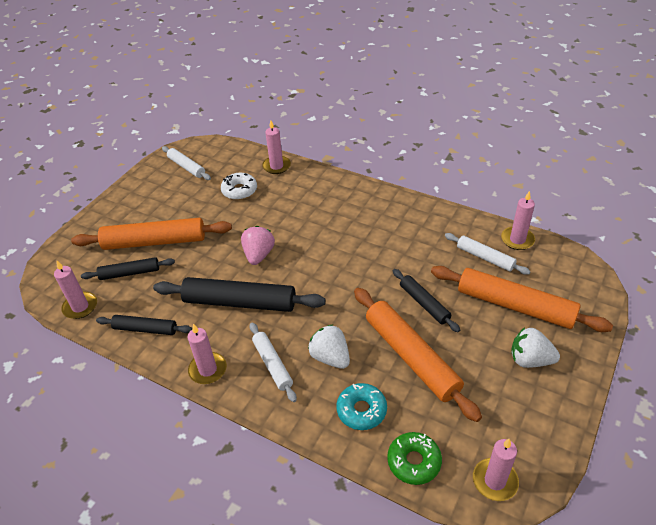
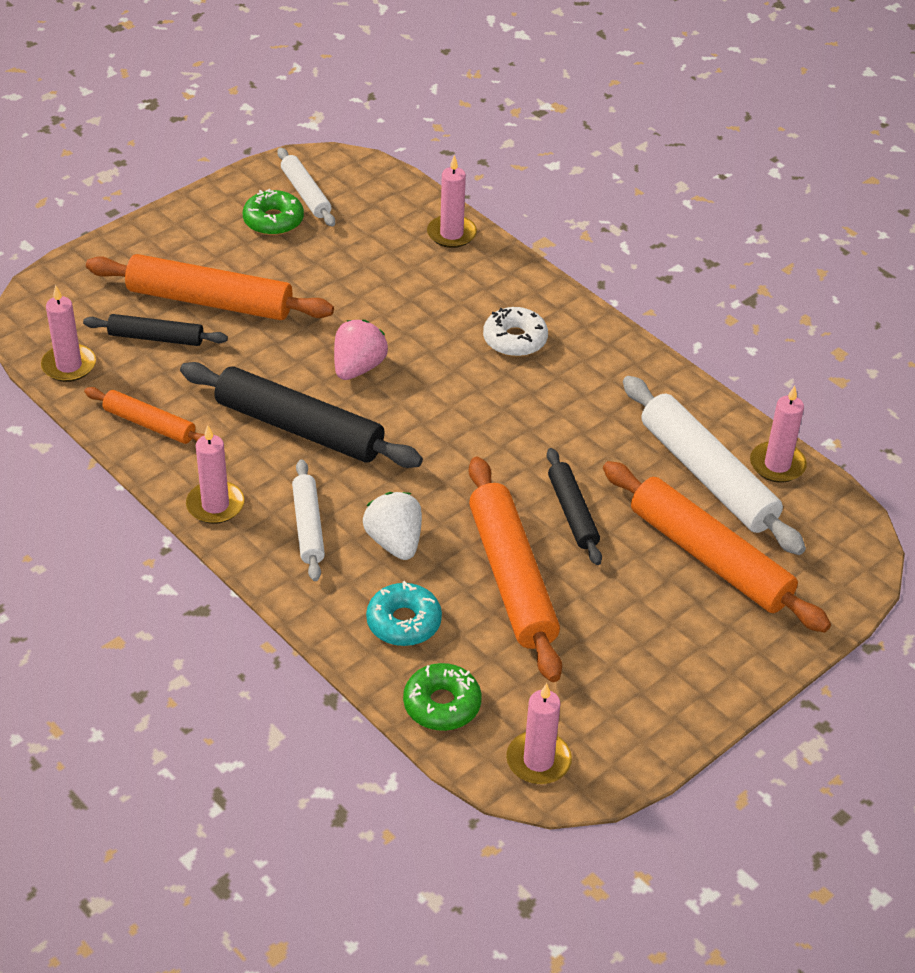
camera: 15 degrees right, 0 degrees up
(145, 329) = (149, 424): black rolling pin -> orange rolling pin
(174, 186) = (273, 221): none -> green donut
(239, 190) = (373, 258): white donut -> white donut (515, 340)
(485, 258) = (708, 476): white rolling pin -> white rolling pin, size x1.79
(530, 360) = (683, 635): white strawberry -> none

